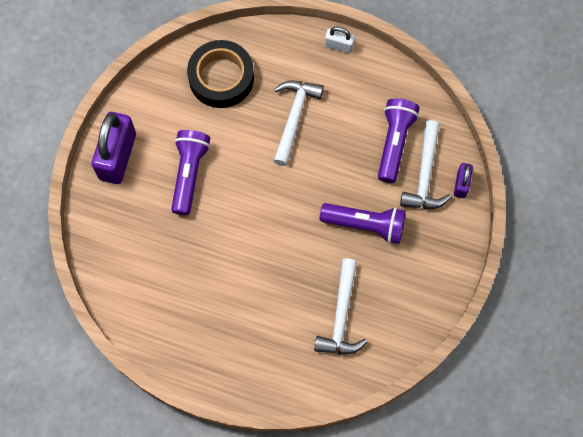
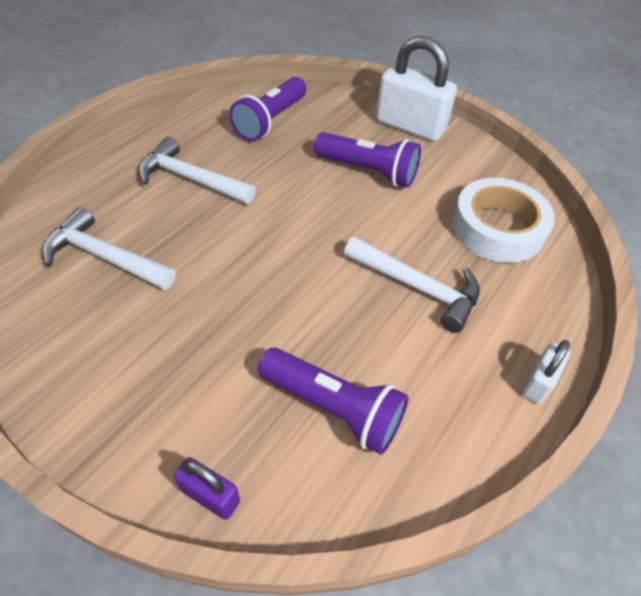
camera: 105 degrees right, 20 degrees down
(118, 156) = (410, 126): purple padlock -> white padlock
(221, 78) = (497, 228): black tape -> white tape
(365, 225) = (214, 323): purple flashlight -> purple flashlight (271, 121)
(425, 175) = (256, 437): white hammer -> white hammer (191, 179)

